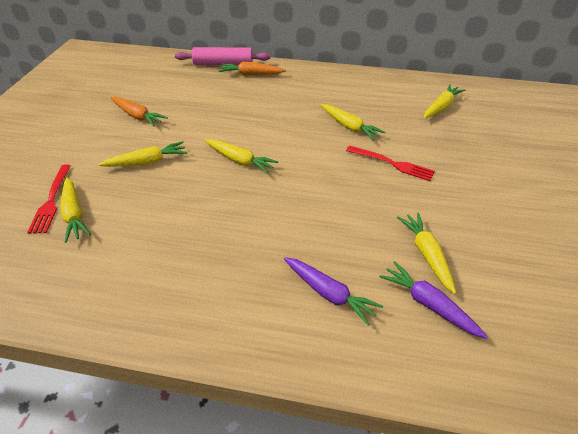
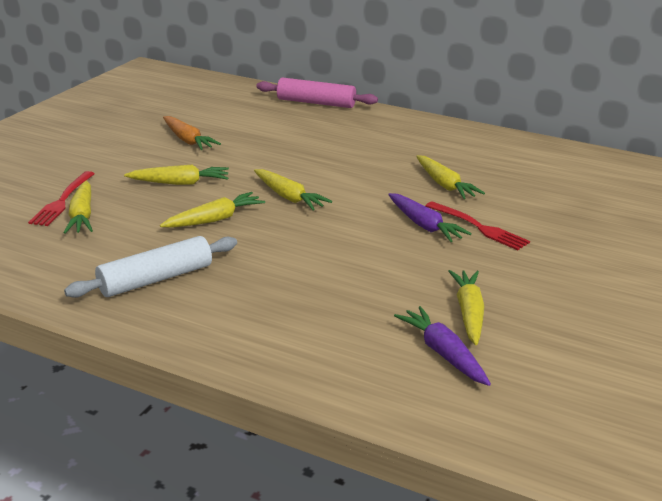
camera: 15 degrees right, 15 degrees down
(163, 275) = (155, 279): none -> white rolling pin
(251, 74) = (346, 117): orange carrot -> none
(329, 293) = (331, 324): purple carrot -> purple carrot (424, 225)
(441, 107) = (583, 182): yellow carrot -> yellow carrot (214, 219)

